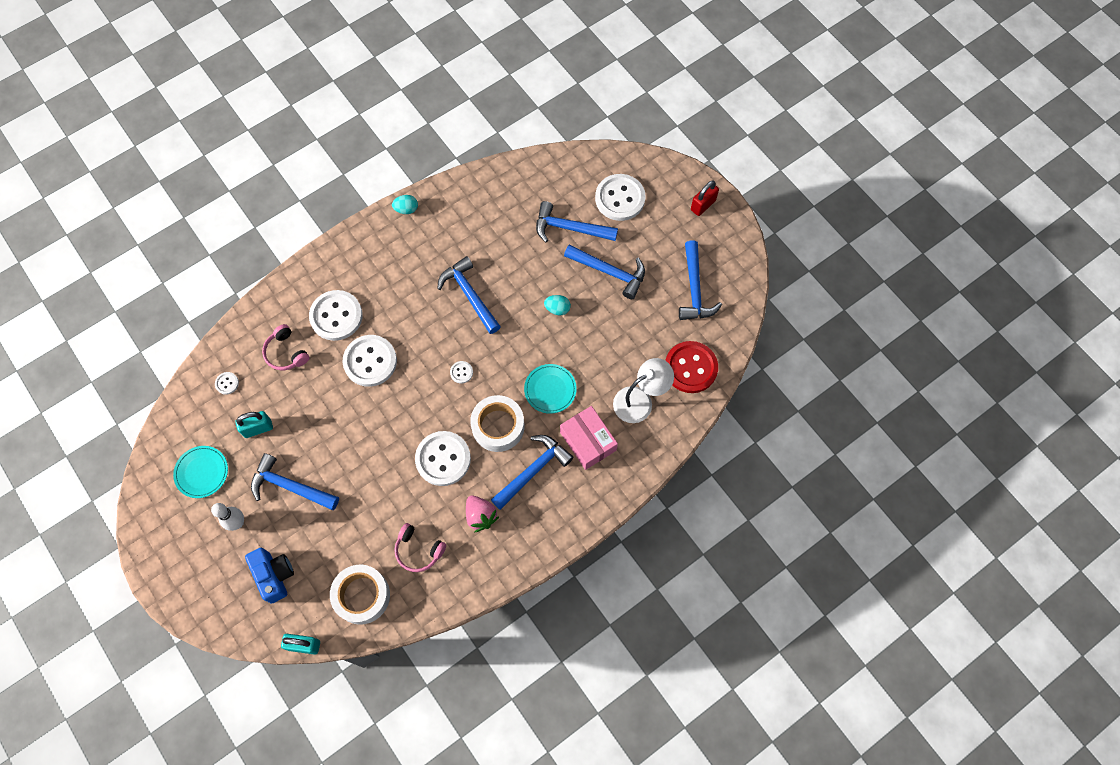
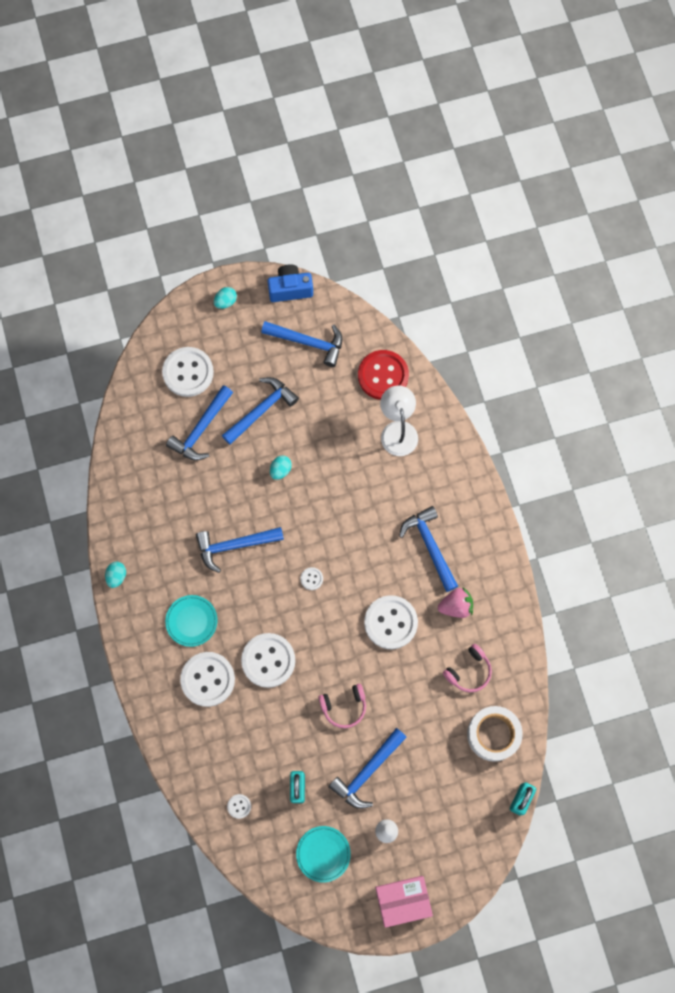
camera: 70 degrees left, 5 degrees up
(274, 575) = (448, 809): blue camera -> blue camera (290, 289)
(286, 353) = (228, 739): pink headphones -> pink headphones (344, 706)
(498, 426) = (377, 563): white tape -> none
(550, 389) = (358, 504): turquoise plate -> turquoise plate (191, 621)
(588, 441) = (419, 489): pink box -> pink box (403, 901)
(703, 205) = (226, 302): red padlock -> turquoise egg

